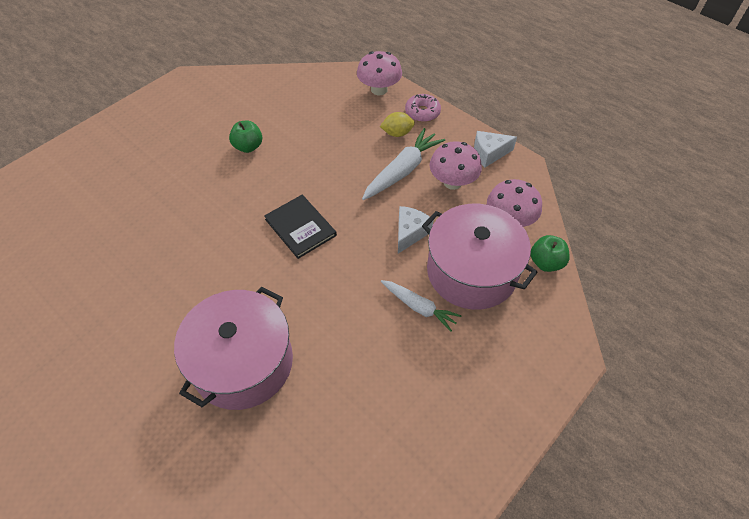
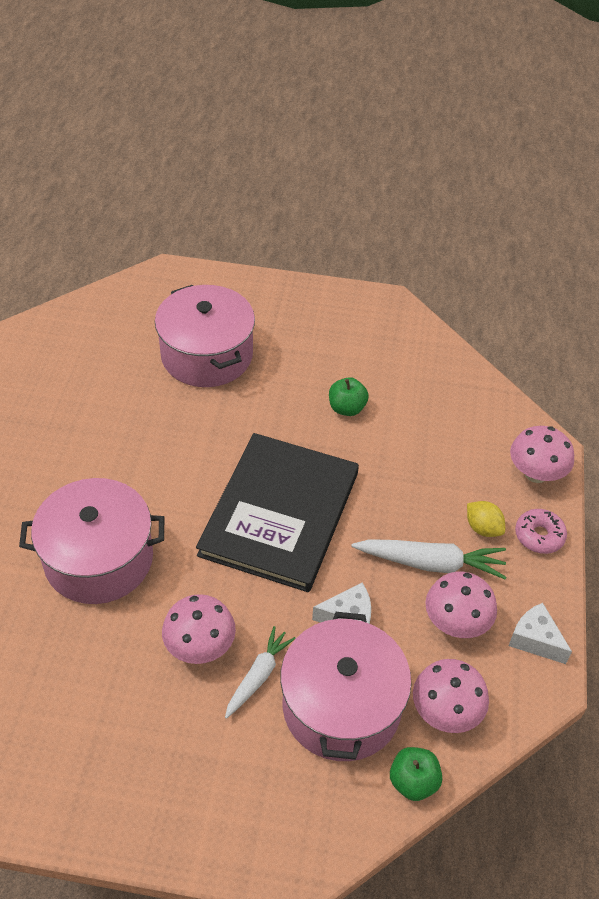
camera: 55 degrees right, 5 degrees down
(121, 198) = (207, 355): none -> pink pot
(300, 227) = (280, 514): black book -> black book, size x2.07
(371, 331) = (200, 646): none -> pink mushroom
(419, 307) = (258, 676): white carrot -> white carrot turned 150 degrees counterclockwise

